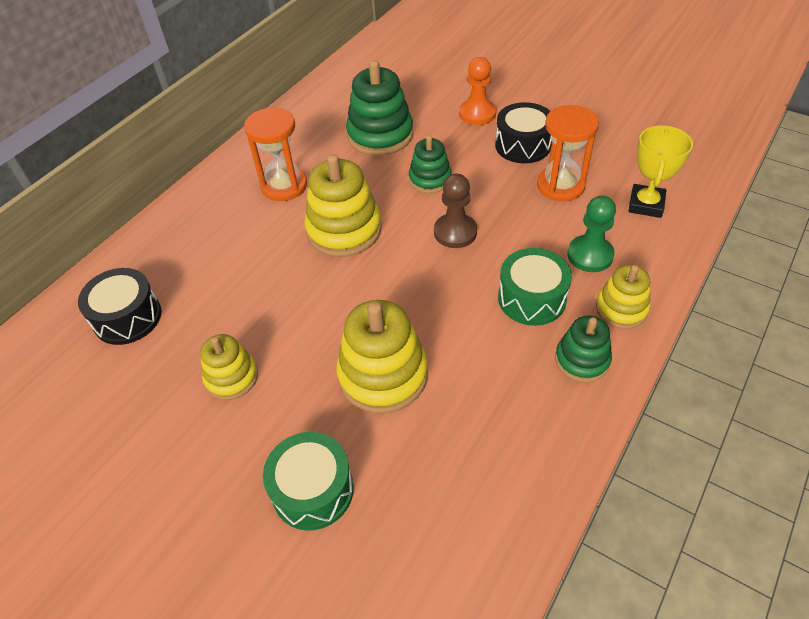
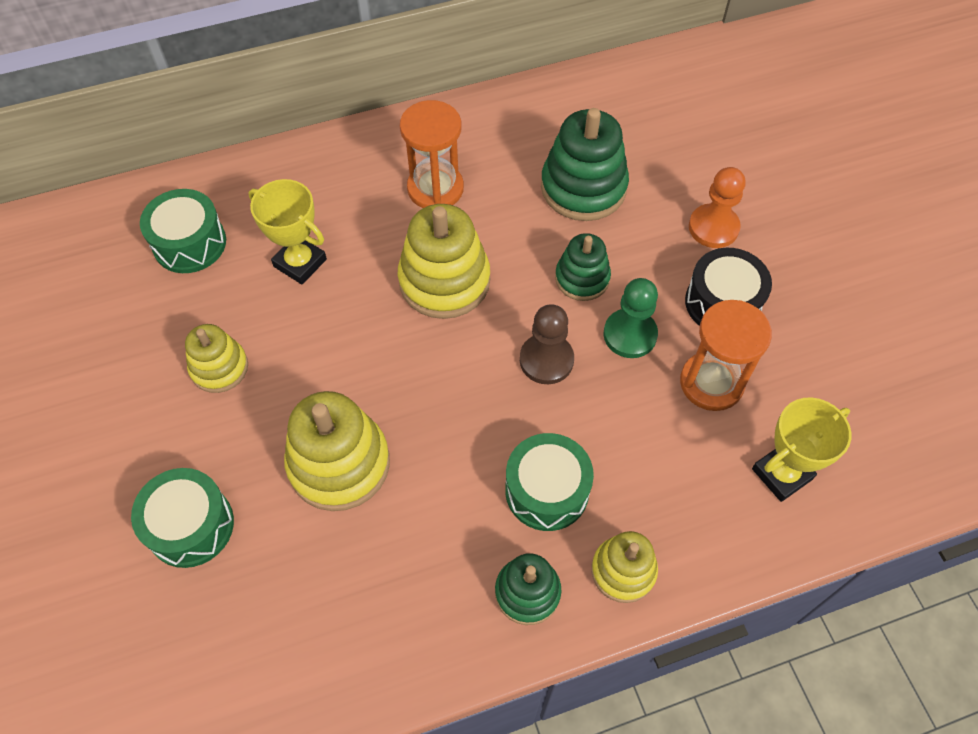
camera: 35 degrees right, 10 degrees up
(127, 317) = (189, 243): black drum -> green drum
(229, 279) = (300, 263): none -> yellow trophy
(590, 255) = (655, 487): green pawn -> green pawn (630, 335)

